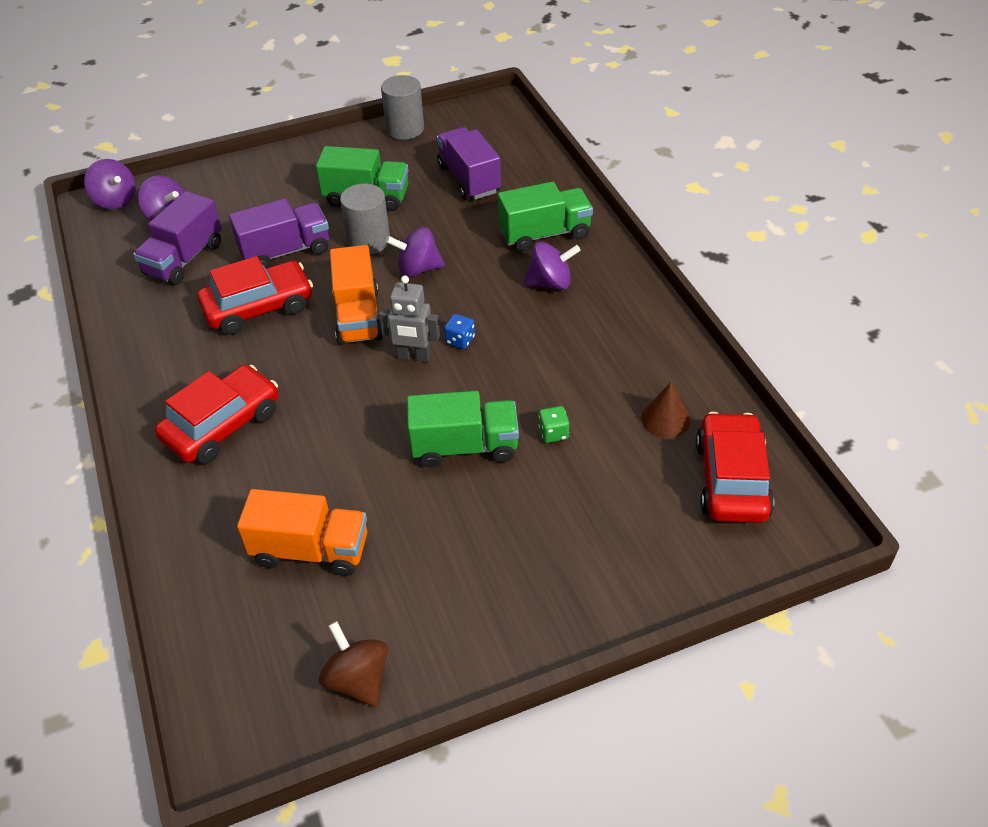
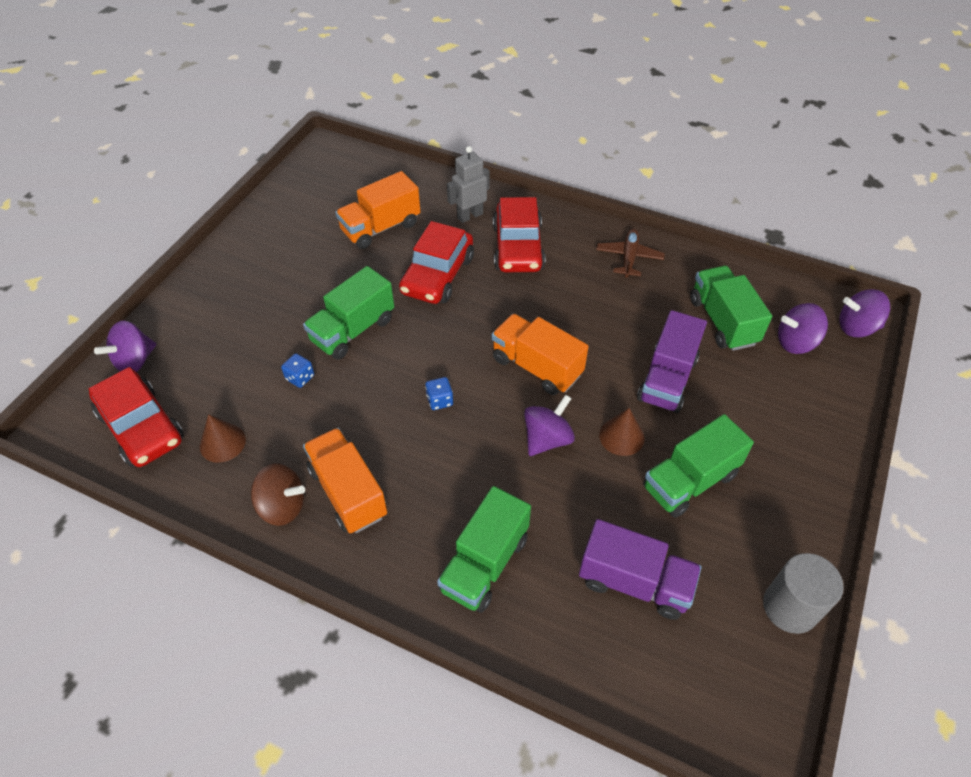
camera: 135 degrees right, 5 degrees up
(156, 349) = (629, 257): none -> brown plane
(184, 259) = (722, 321): purple truck -> green truck
(258, 307) = (613, 325): red car -> red car (438, 275)
(358, 679) = (291, 200): brown spinning top -> brown spinning top (282, 506)
(368, 241) = (621, 436): grey cylinder -> brown cone
(414, 356) = (458, 365): grey robot -> grey robot (469, 216)
(550, 283) = (423, 507): purple spinning top -> purple spinning top (135, 361)
(553, 433) = (300, 377): green dice -> blue dice
(594, 322) = (348, 492): none -> orange truck

